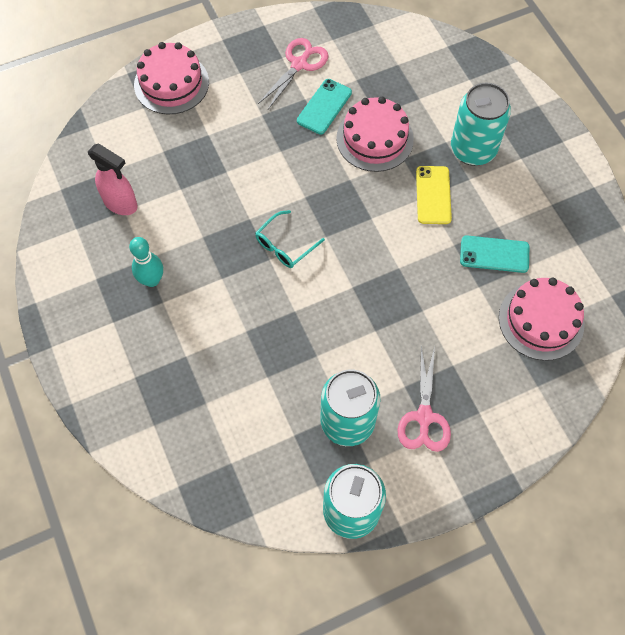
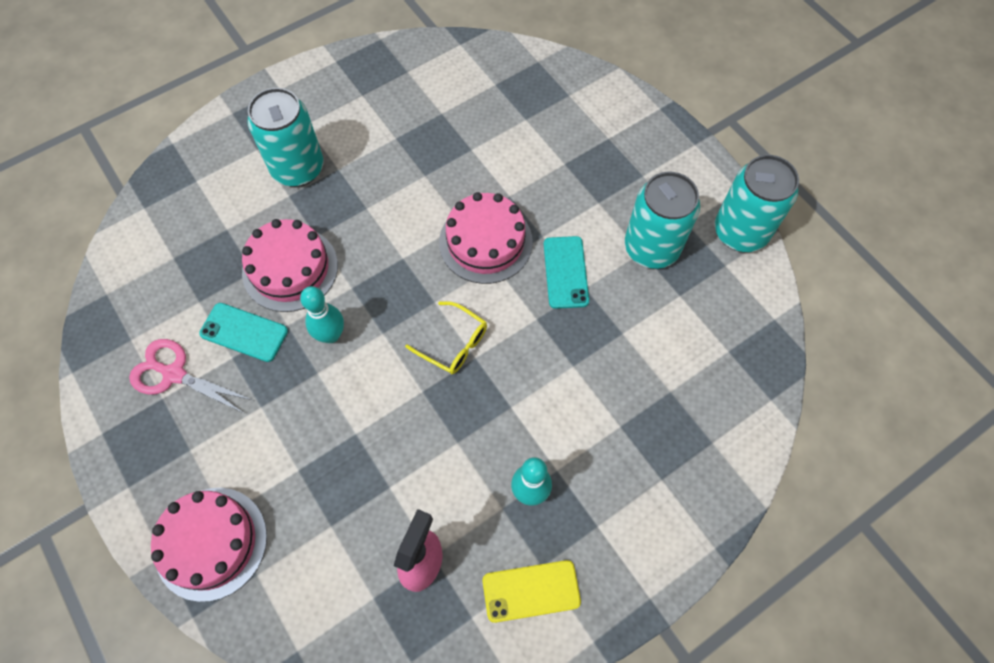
camera: 100 degrees left, 0 degrees up
(285, 245) = (454, 344): turquoise glasses -> yellow glasses
(310, 162) = (331, 335): none -> turquoise bowling pin
(424, 417) = (627, 182): pink scissors -> none
(433, 195) = (363, 200): yellow phone -> yellow phone (531, 591)
(494, 254) = (430, 139): turquoise phone -> turquoise phone (565, 272)
(541, 320) = (499, 96): pink cake -> pink cake (485, 242)

